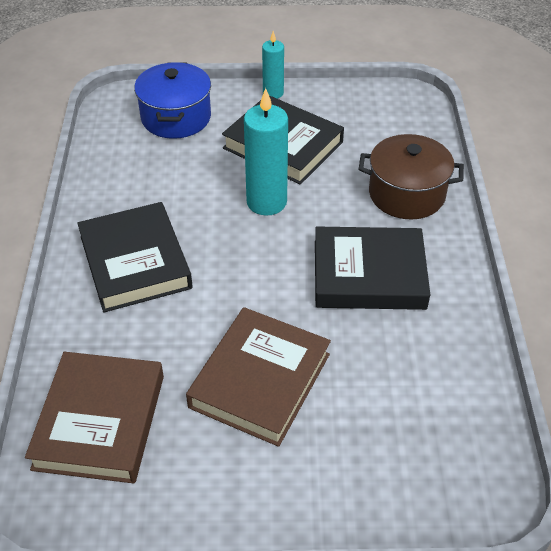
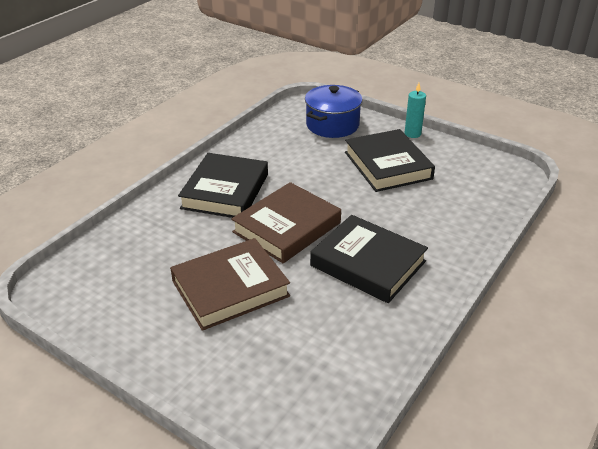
camera: 35 degrees right, 10 degrees down
(100, 421) = (118, 263): brown book -> brown book (287, 227)
(266, 202) = (341, 193): turquoise candle -> none
(407, 194) = (448, 228): brown pot -> none

